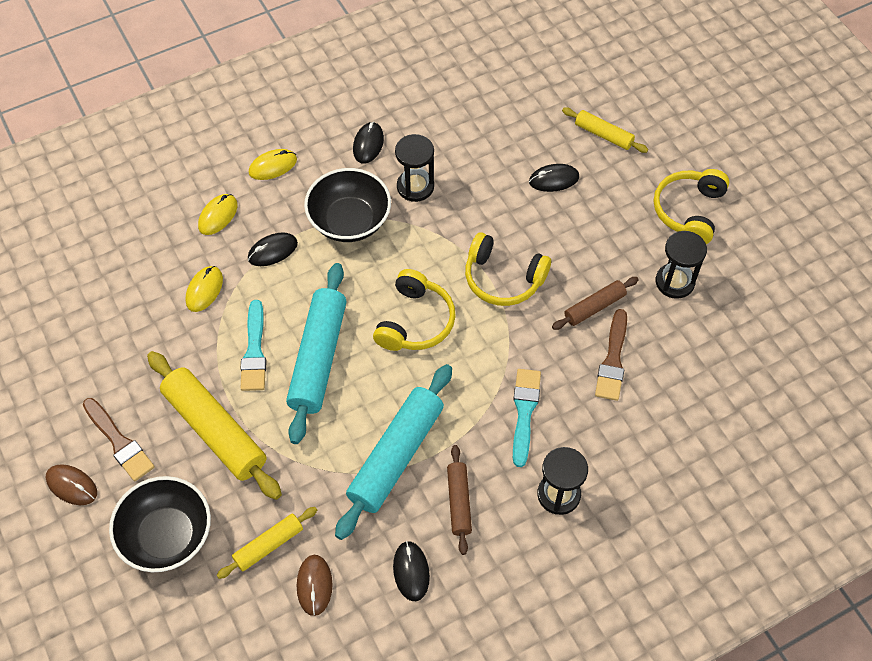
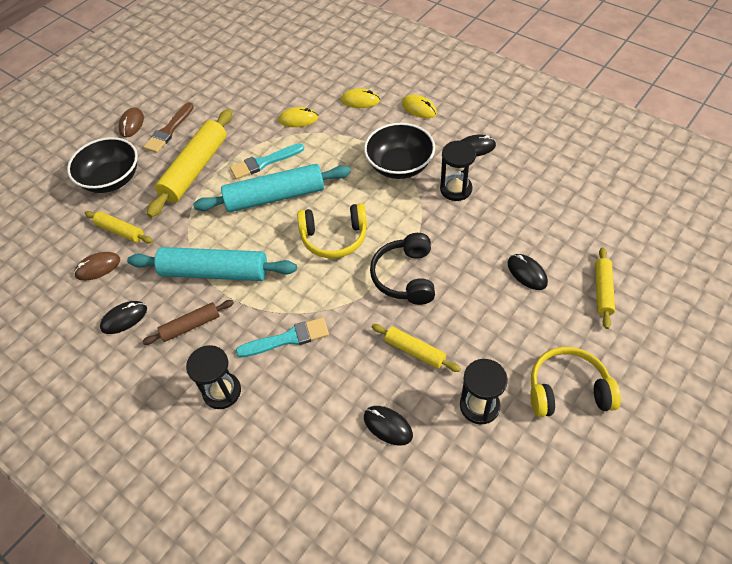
camera: 70 degrees right, 5 degrees down
(272, 251) = (349, 138): black mouse -> black mouse (388, 426)
(503, 279) = (405, 276): yellow headphones -> black headphones
(594, 307) = (414, 351): brown rolling pin -> yellow rolling pin
(613, 359) = (369, 385): brown brush -> none

